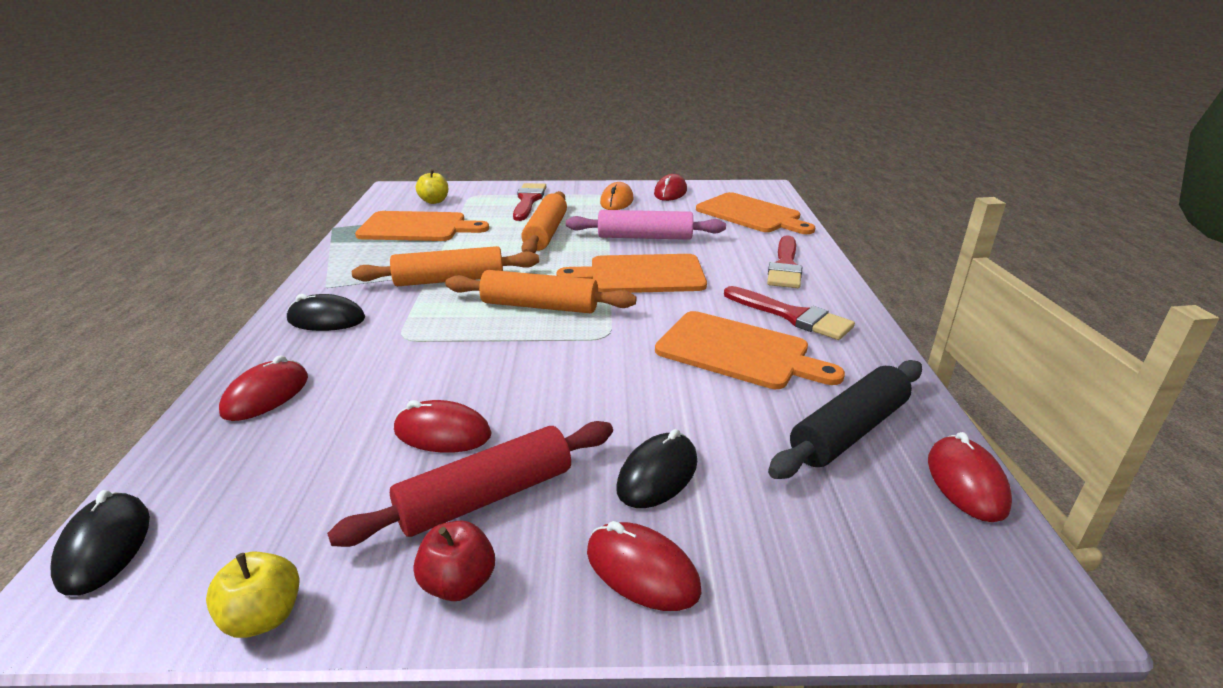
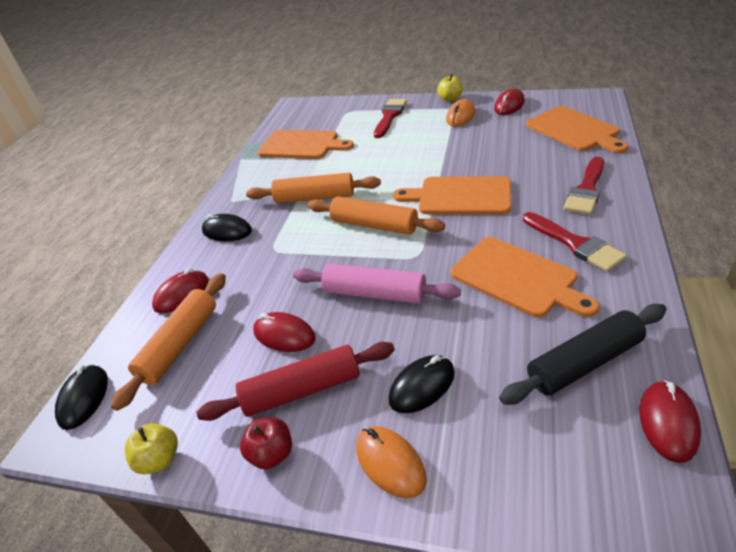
camera: 20 degrees right, 10 degrees up
(434, 201) = (319, 118): yellow apple -> yellow apple (450, 99)
(546, 233) = (395, 151): orange rolling pin -> orange rolling pin (180, 344)
(642, 571) = (390, 463): red mouse -> orange mouse
(645, 237) = (473, 156): pink rolling pin -> pink rolling pin (375, 294)

